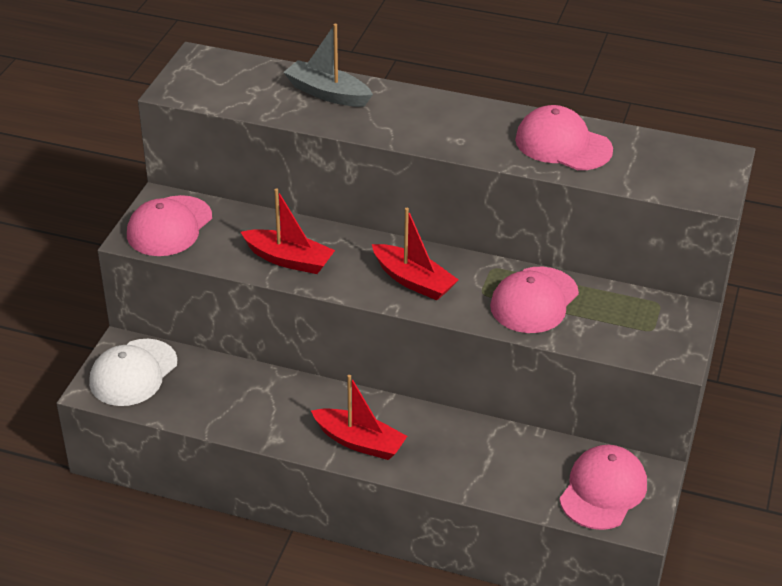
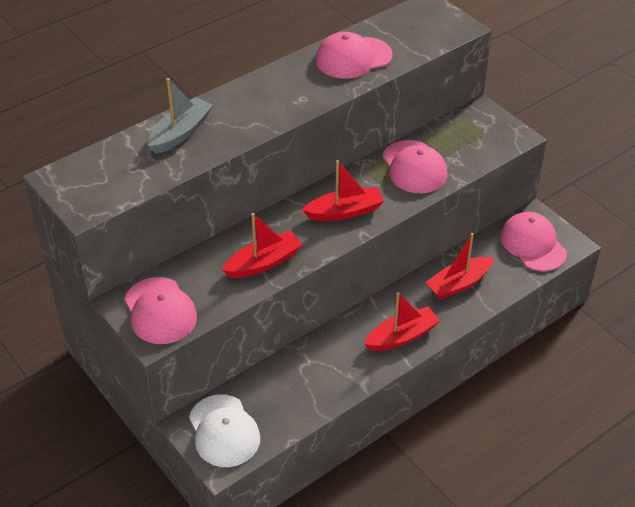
camera: 55 degrees left, 5 degrees up
(327, 93) = (181, 133): grey boat -> grey boat turned 150 degrees clockwise
(477, 454) = (458, 284): none -> red boat

